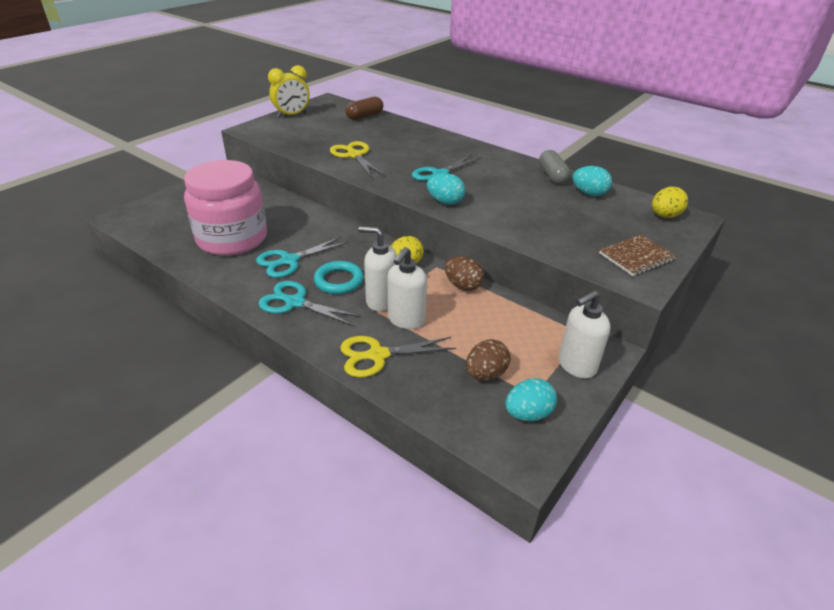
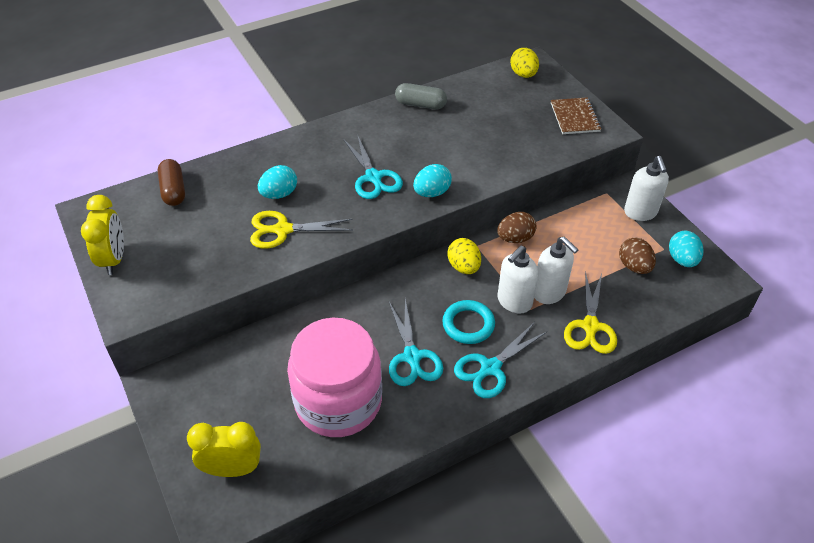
camera: 65 degrees left, 10 degrees up
(163, 214) = (232, 469): none -> yellow clock
(589, 193) = (465, 97): turquoise egg -> turquoise egg (279, 194)

